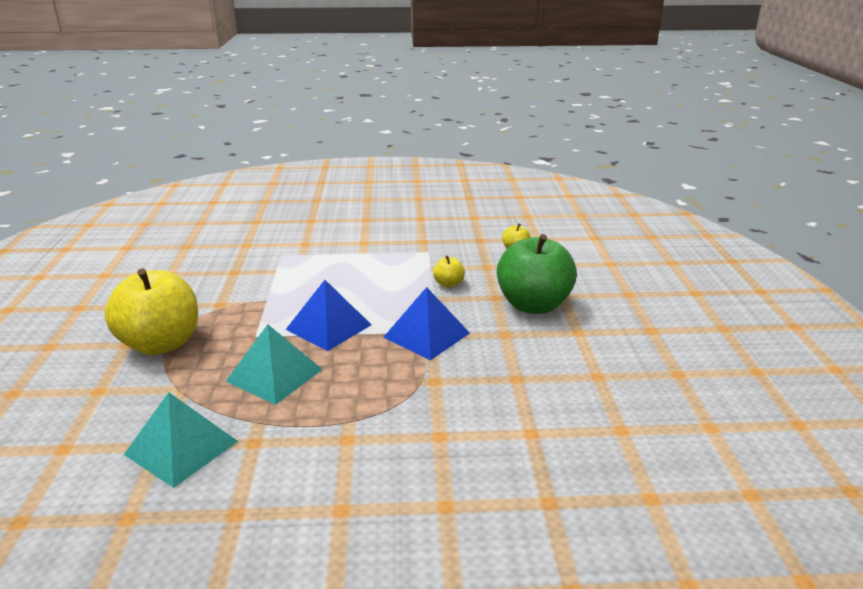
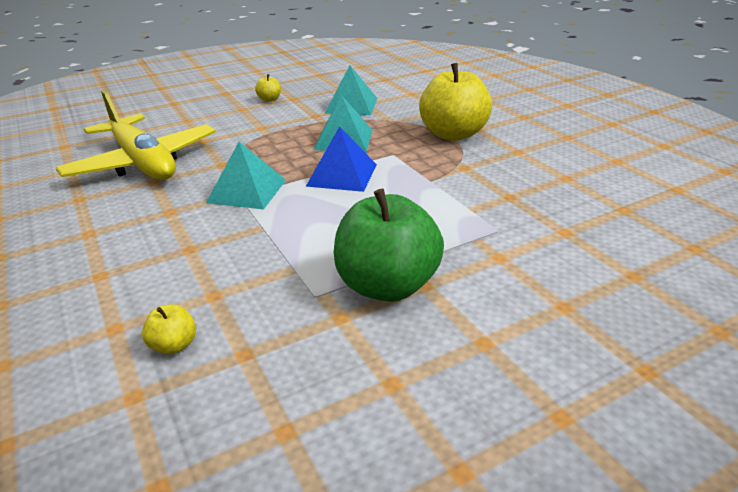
camera: 155 degrees right, 5 degrees up
(426, 335) = (247, 191): blue pyramid -> turquoise pyramid
(448, 284) = (254, 250): yellow apple -> yellow apple (269, 100)
(527, 413) = (143, 163): none -> yellow plane
(533, 305) = (139, 250): green apple -> green apple (387, 285)

